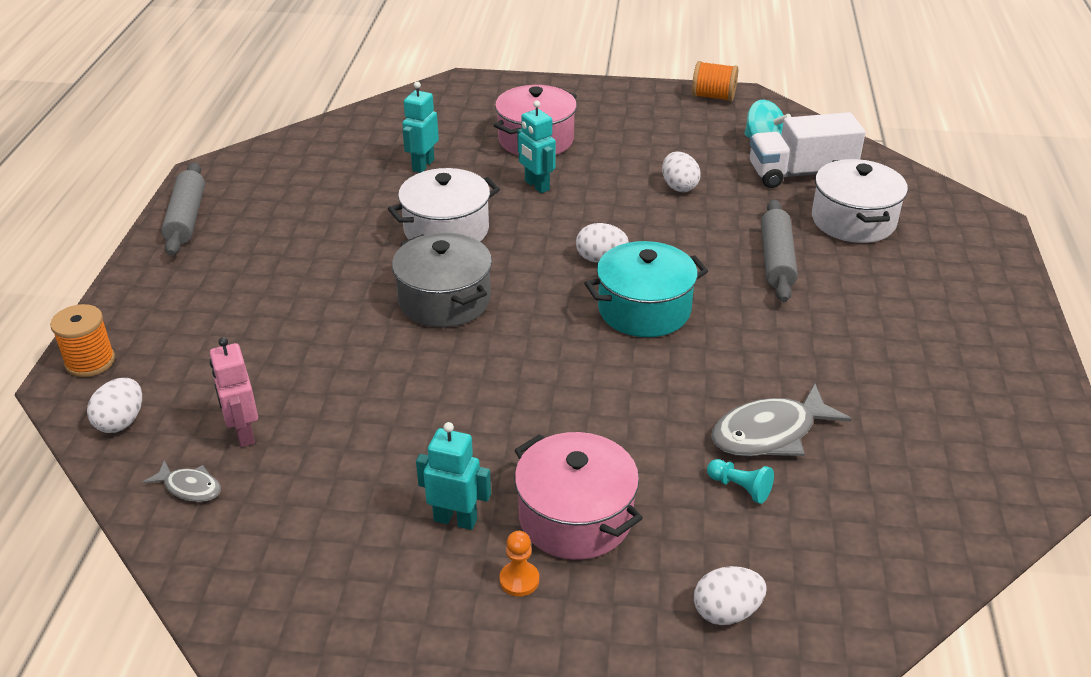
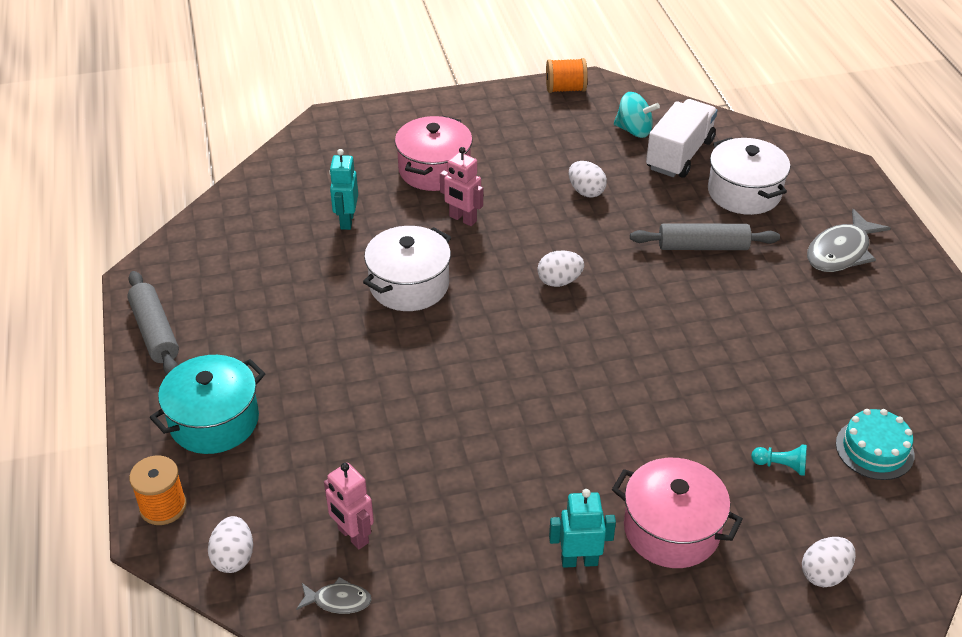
camera: 20 degrees left, 5 degrees up
(444, 300) = (449, 357): grey pot -> none
(519, 580) = (659, 597): orange pawn -> none
(536, 186) = (462, 219): turquoise robot -> pink robot
(644, 309) = (622, 322): turquoise pot -> turquoise pot (214, 421)
(770, 433) = (778, 411): grey fish -> grey fish (841, 251)
(776, 260) = (703, 246): grey rolling pin -> grey rolling pin turned 75 degrees counterclockwise
(801, 174) = (679, 155): white truck -> white truck turned 150 degrees clockwise
(863, 500) = (874, 449): none -> turquoise cake

